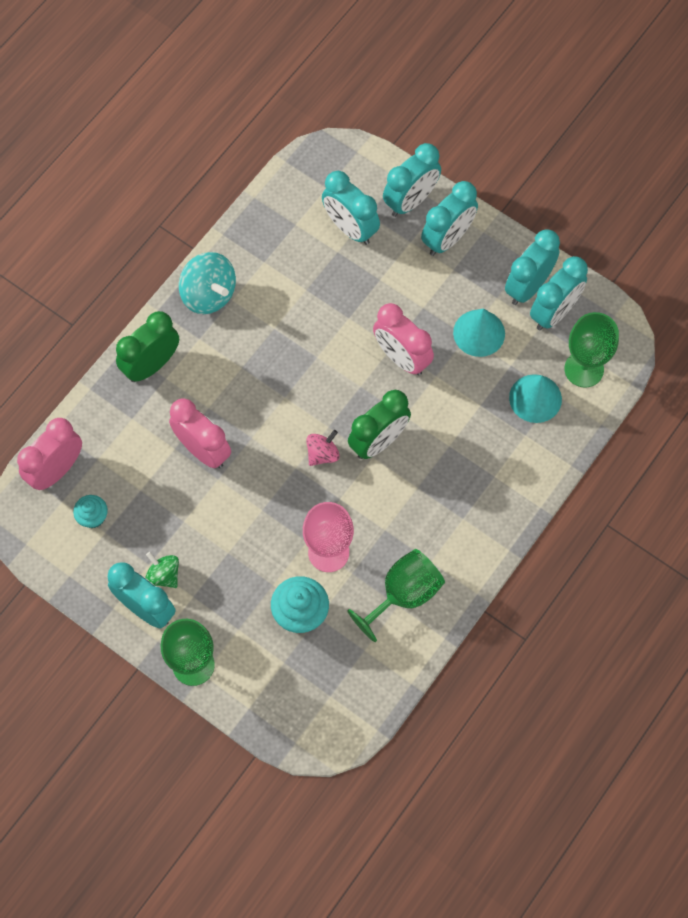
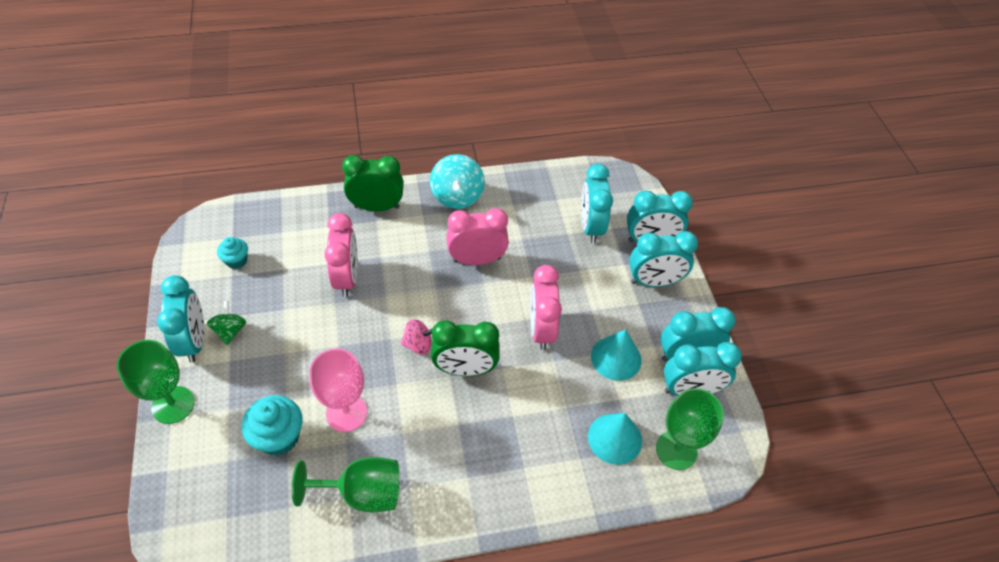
camera: 40 degrees right, 15 degrees down
(56, 470) = (252, 218): pink clock -> pink clock (477, 260)

